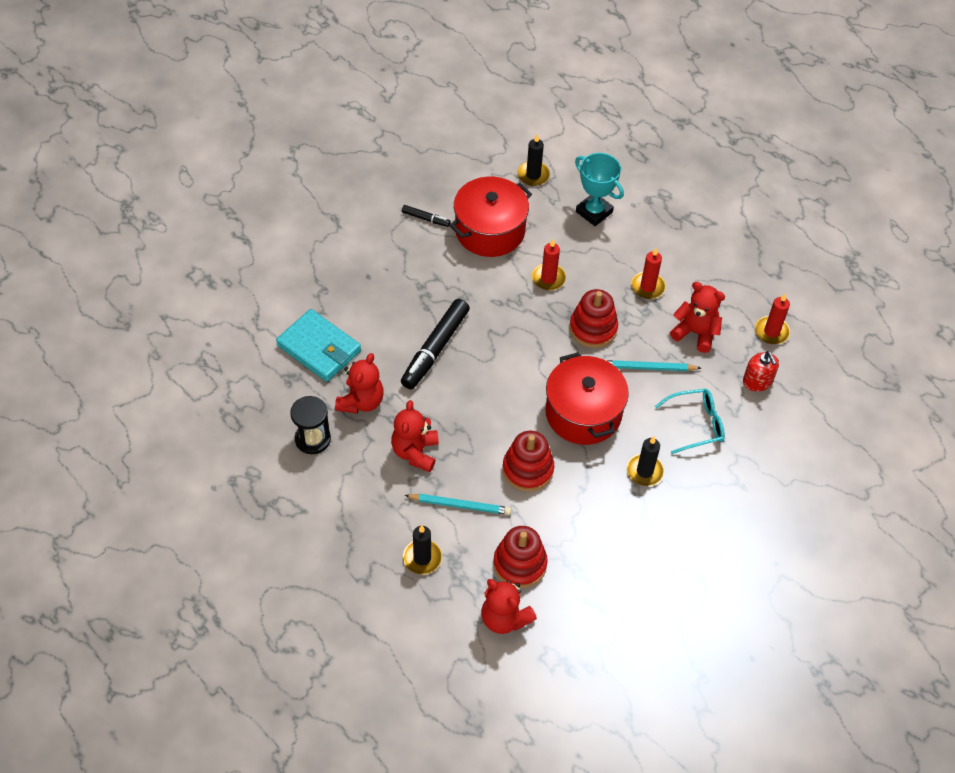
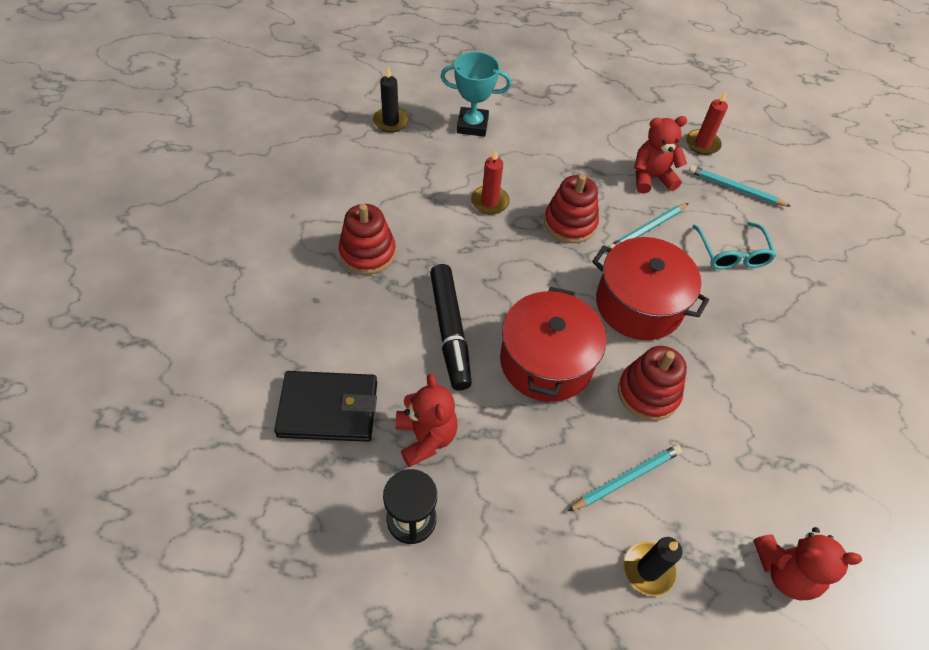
camera: 40 degrees left, 0 degrees up
(319, 348) = (328, 409): turquoise wallet -> black wallet
(415, 452) = (531, 453): red teddy bear -> none
(426, 219) = (325, 211): black marker -> none
(490, 230) = (397, 189): red pot -> red pot (546, 361)
(520, 564) = (738, 498): red stacking toy -> red stacking toy (367, 253)
(644, 471) = (740, 323): black candle -> none
(647, 287) = (577, 162): red candle -> none
(696, 424) = (732, 254): turquoise glasses -> turquoise glasses turned 135 degrees clockwise
(757, 381) = (735, 189): red soap dispenser -> turquoise pencil

